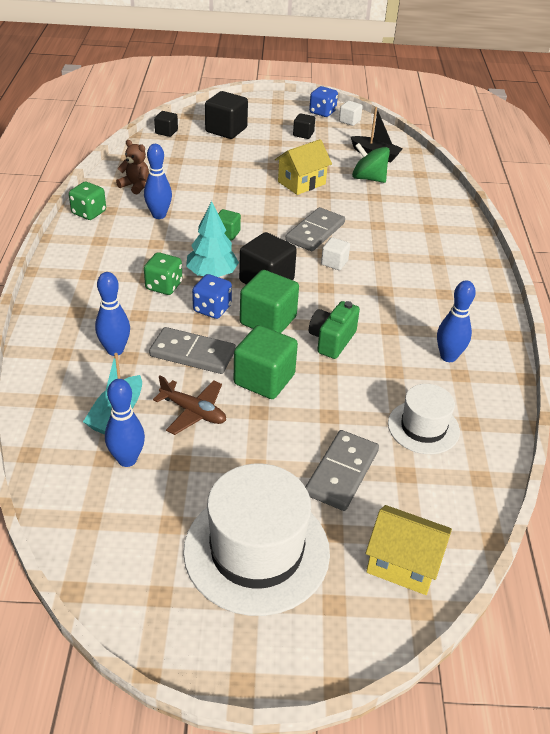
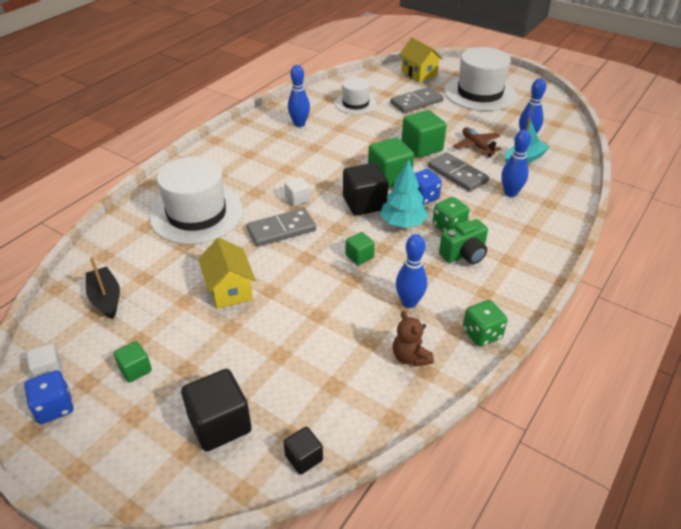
camera: 145 degrees left, 0 degrees up
(301, 183) = (229, 289): yellow house -> yellow house turned 75 degrees clockwise
(303, 134) = (135, 369): black cube -> green cube
(332, 340) = (359, 153): green camera -> green camera (464, 254)
(368, 178) = (159, 269): green spinning top -> none
(401, 220) = (197, 214): none -> white hat

